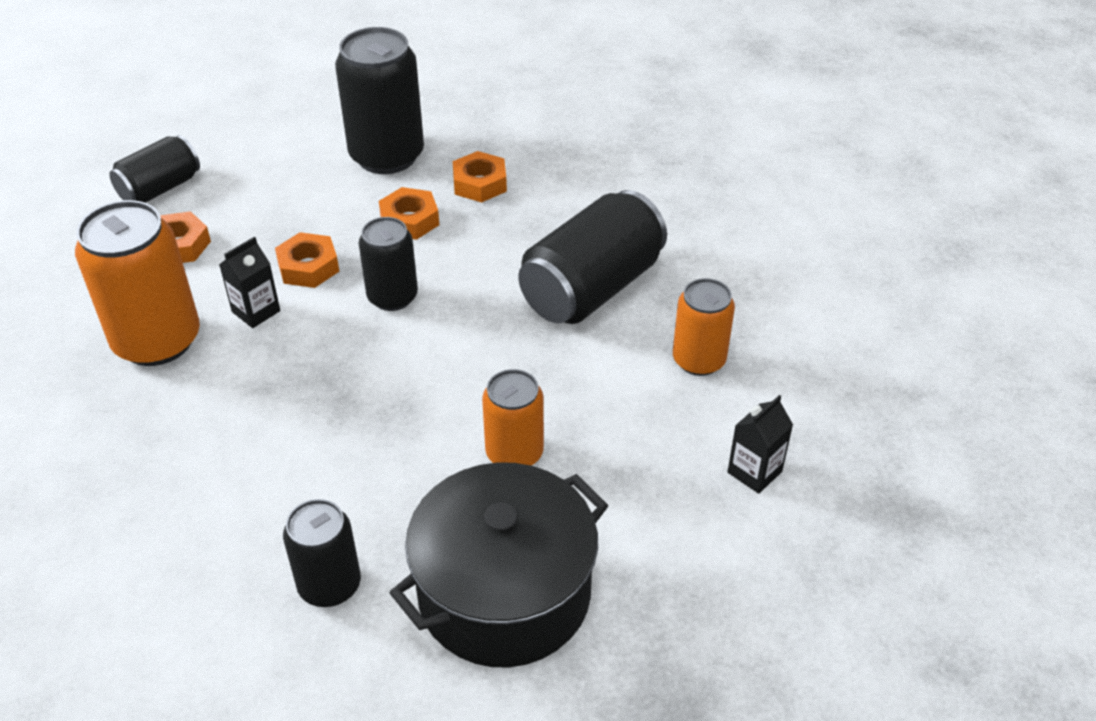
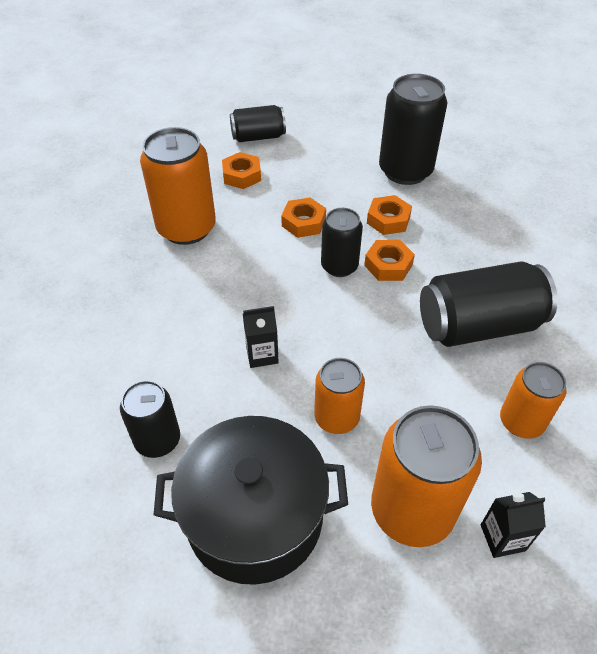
camera: 35 degrees right, 5 degrees up
(256, 311) = (252, 236): black carton -> black carton (262, 354)
(480, 183) = (453, 215): orange nut -> orange nut (388, 265)
(656, 496) = (412, 510): none -> orange can

